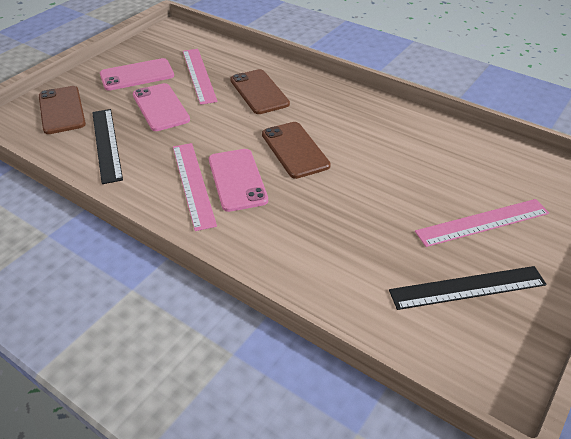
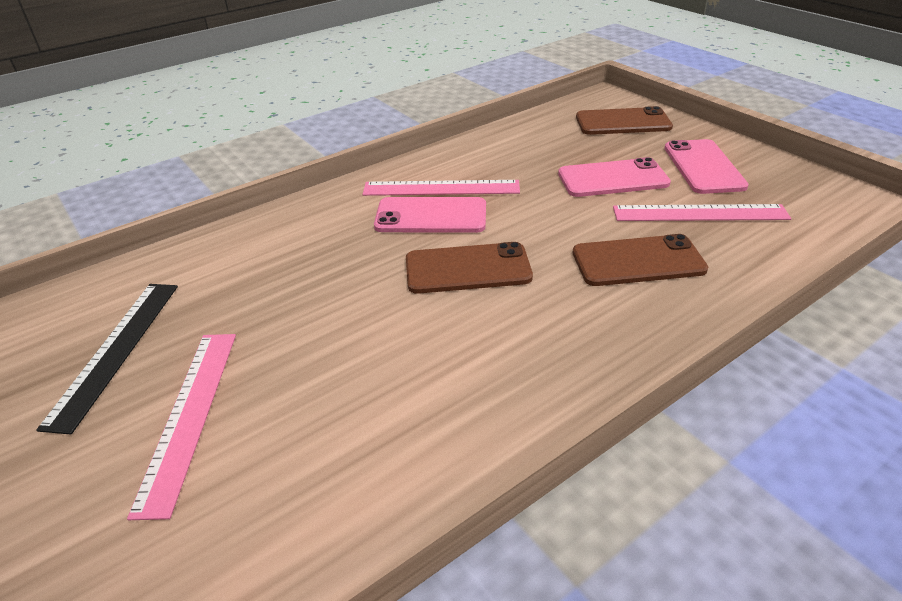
camera: 110 degrees right, 5 degrees down
(106, 144) = (543, 144): black ruler -> none

